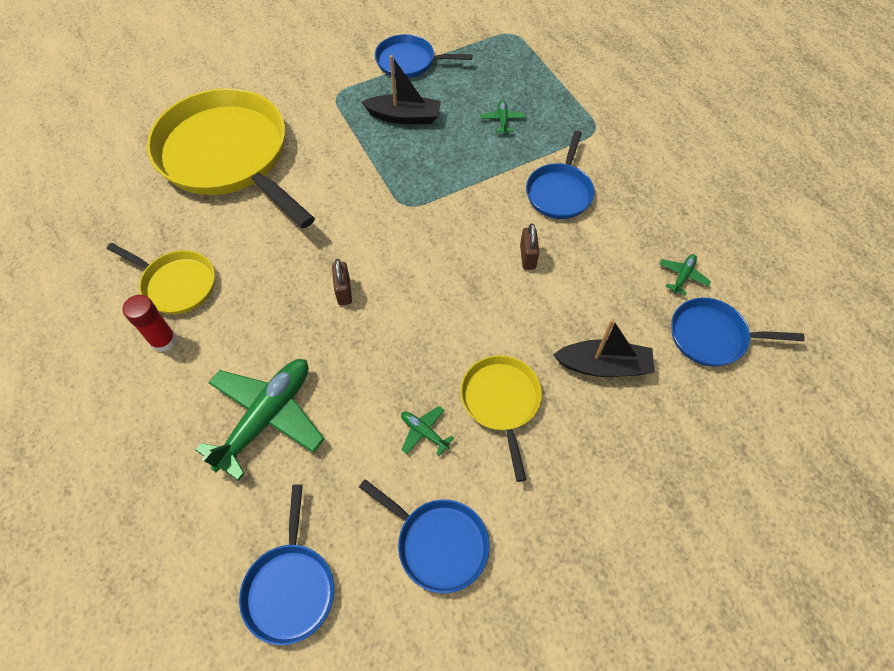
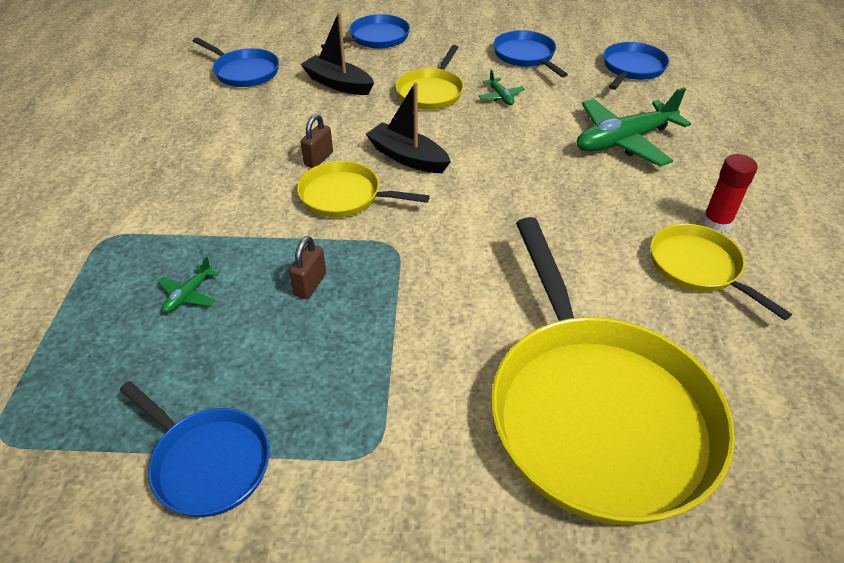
camera: 150 degrees left, 15 degrees down
(344, 291) = (513, 196): brown padlock -> brown padlock (310, 284)
(404, 117) = (303, 359): black boat -> black boat (407, 157)
(474, 230) = (345, 196): none -> yellow pan
(559, 192) = (226, 195): blue pan -> blue pan (376, 38)
(682, 276) = (213, 104): green plane -> none

